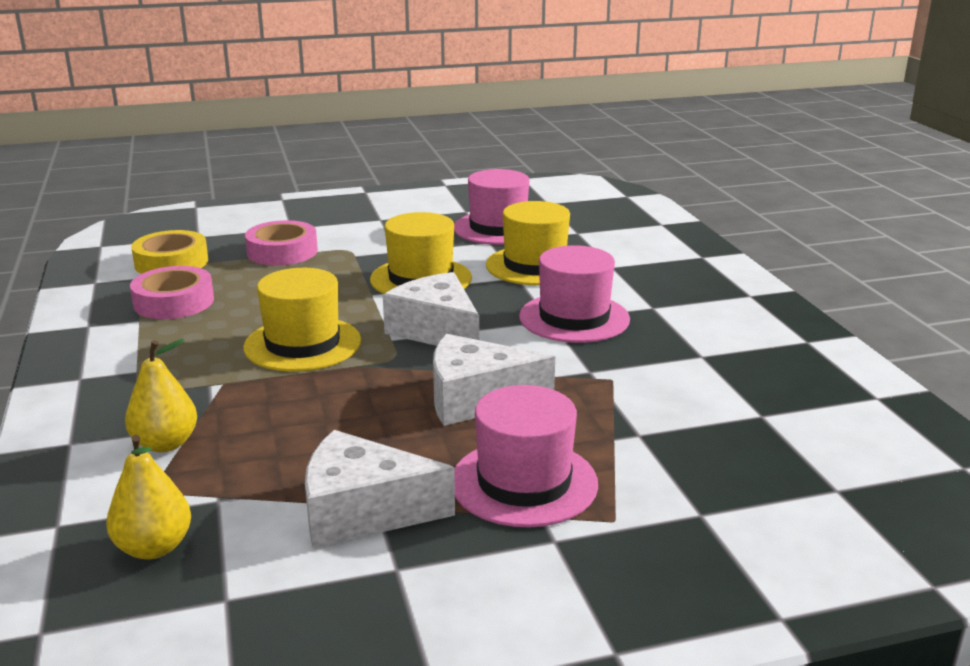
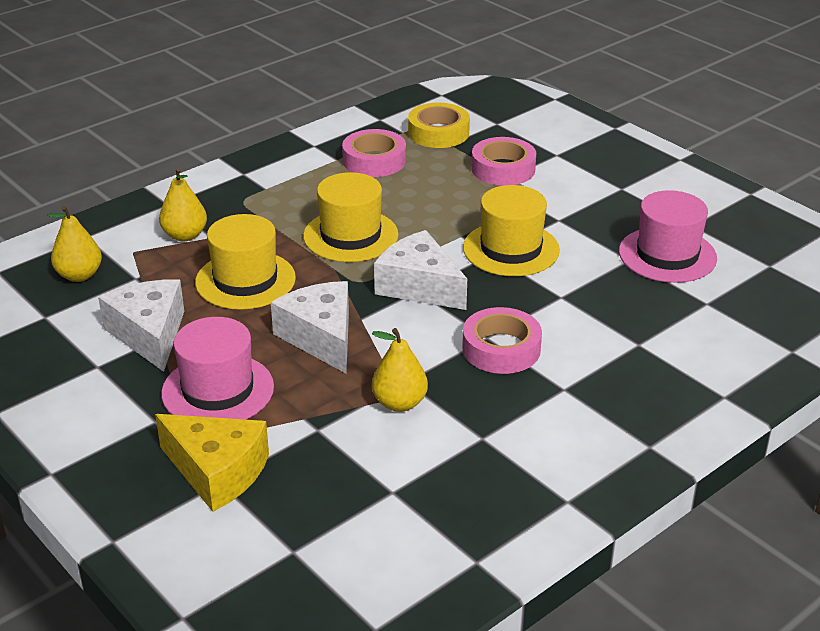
camera: 65 degrees right, 10 degrees up
(436, 331) = (419, 286): white cheese -> white cheese turned 75 degrees counterclockwise
(535, 266) = (596, 299): yellow hat -> yellow hat (245, 280)
(574, 318) = (501, 349): pink hat -> pink tape
(624, 382) = (399, 403): none -> yellow pear
(680, 512) = (217, 472): none -> yellow cheese

